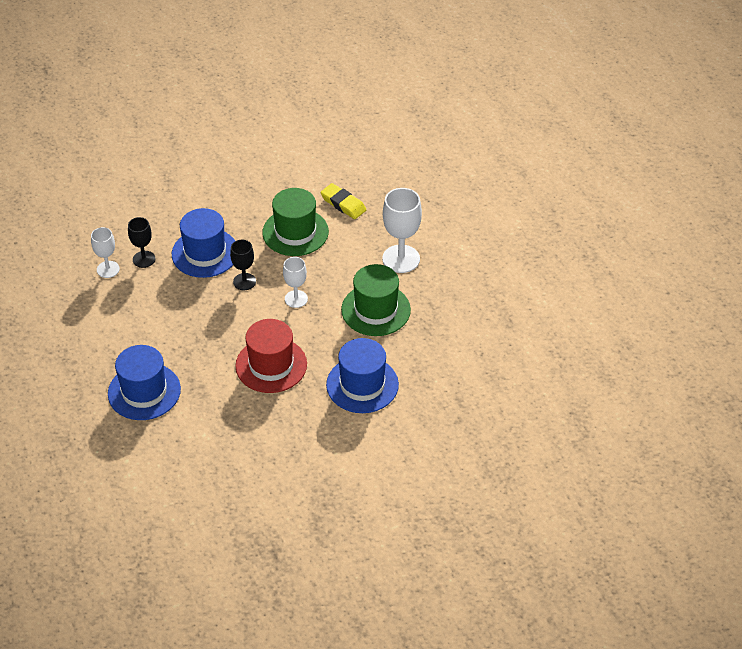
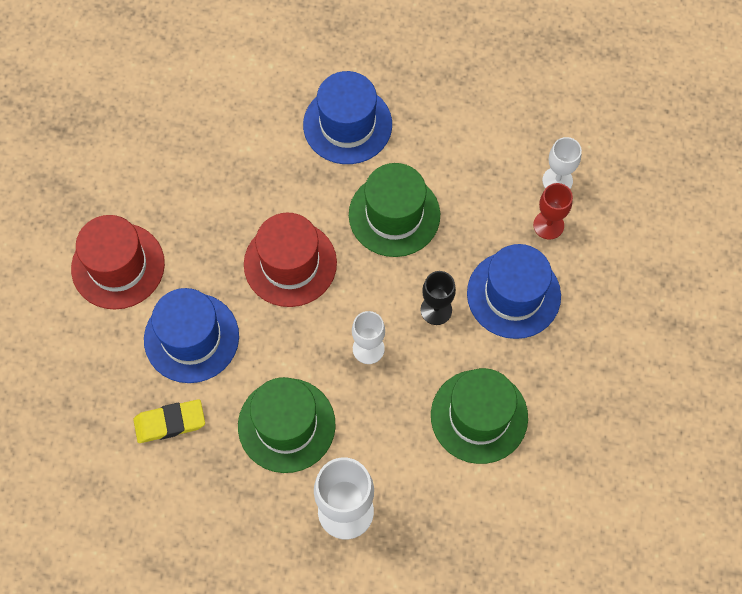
camera: 125 degrees right, 20 degrees up
(144, 259) = (548, 225): black goblet -> red goblet
(194, 333) = (394, 215): none -> green hat
(343, 204) = (490, 506): yellow eraser -> yellow eraser (170, 423)
(347, 452) = (118, 266): none -> red hat

